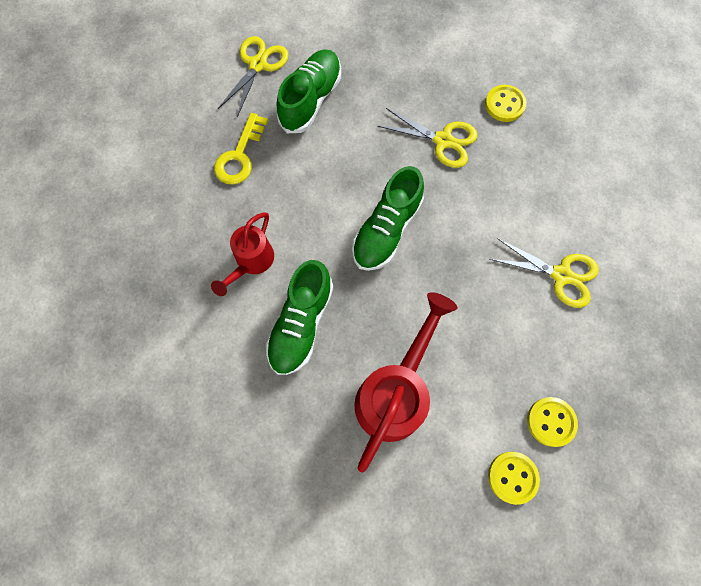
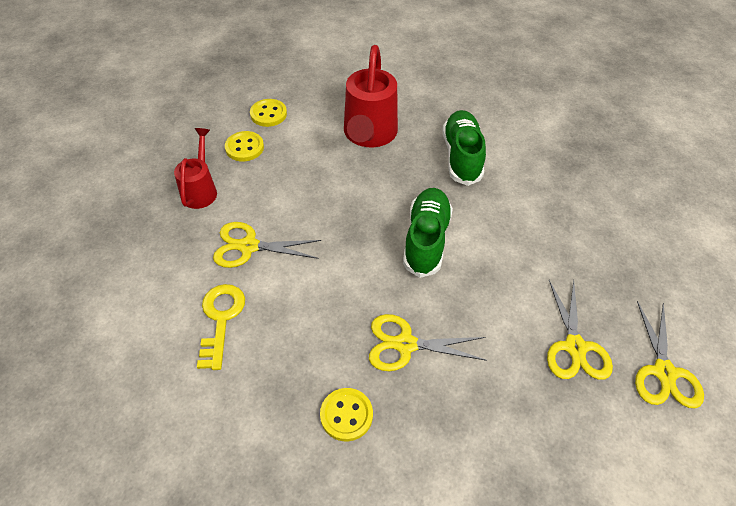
camera: 160 degrees right, 20 degrees down
(240, 155) = (604, 265): yellow key -> yellow key (221, 319)
(251, 262) = (528, 184): red watering can -> red watering can (200, 189)
(311, 100) = (575, 347): green shoe -> yellow scissors

